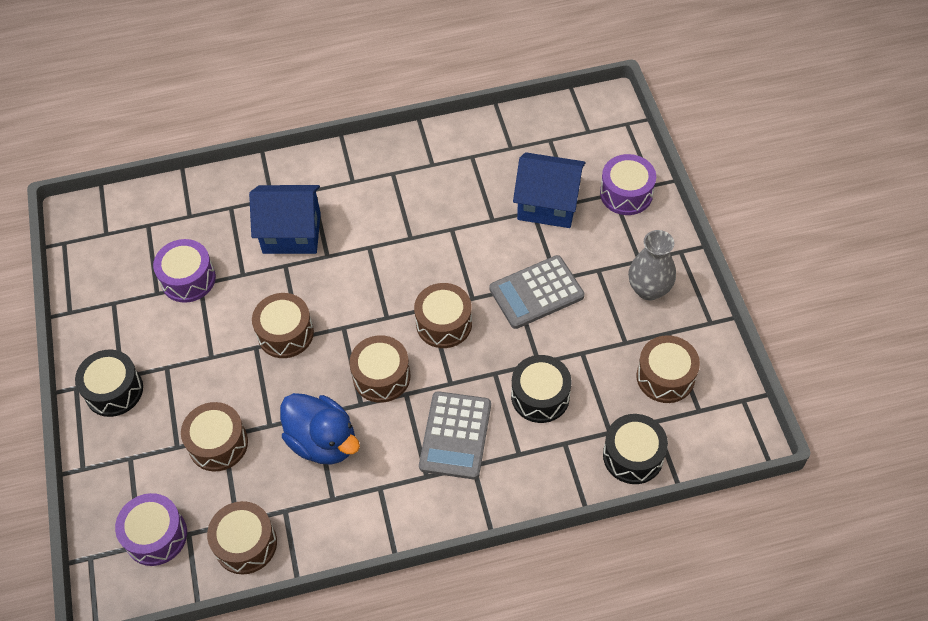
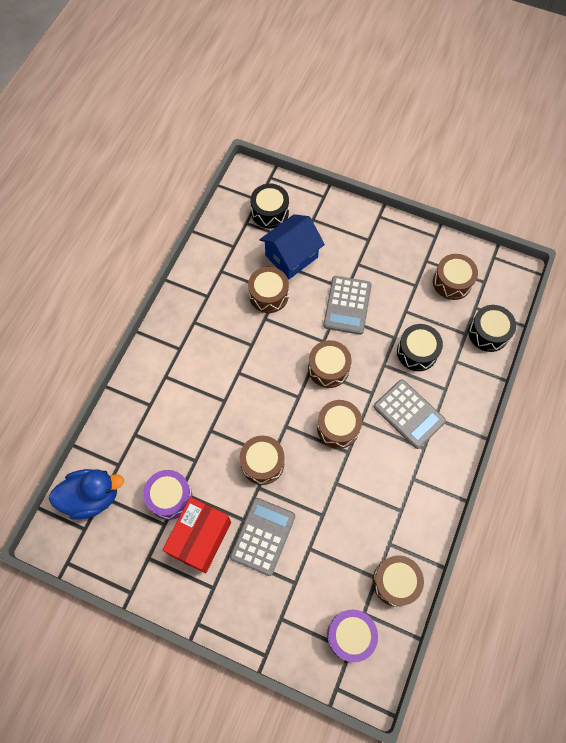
camera: 55 degrees left, 10 degrees up
(114, 390) = (220, 599): black drum -> black drum (270, 212)
(164, 332) = (200, 538): none -> red box
(206, 385) = (263, 536): none -> grey calculator
(218, 444) = (312, 555): brown drum -> brown drum (268, 295)
(291, 233) = (188, 410): blue house -> none
(323, 441) = (358, 491): blue duck -> blue duck (92, 497)
(626, 193) = (318, 213): purple drum -> none
(649, 289) = (391, 249): grey vase -> none

